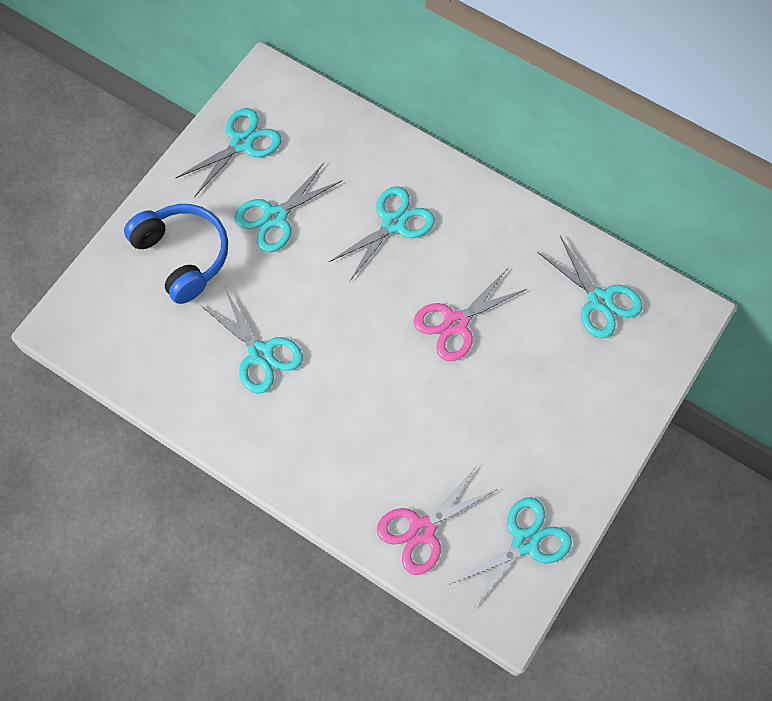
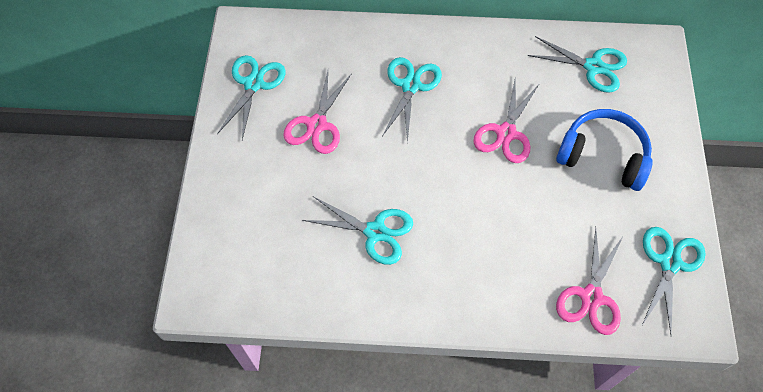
camera: 30 degrees left, 5 degrees down
(183, 256) = (262, 190): blue headphones -> blue headphones (603, 156)
(275, 217) = (317, 124): turquoise scissors -> pink scissors

